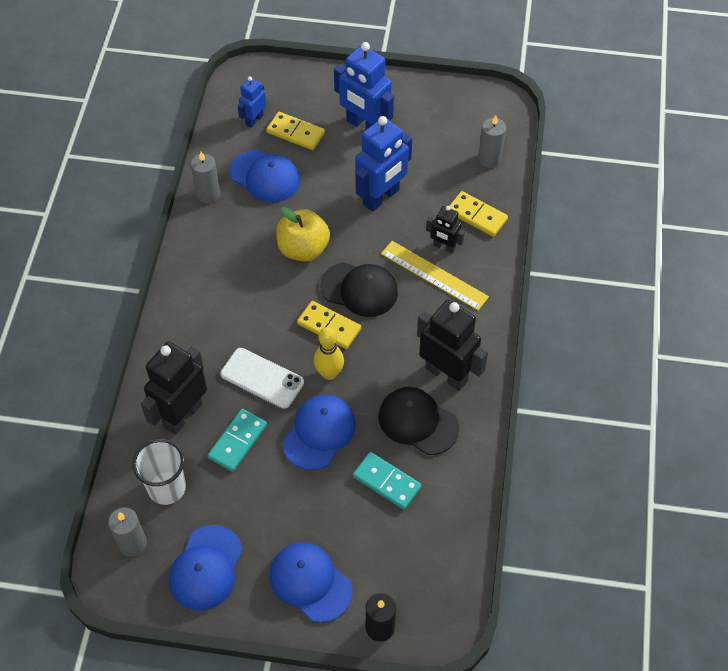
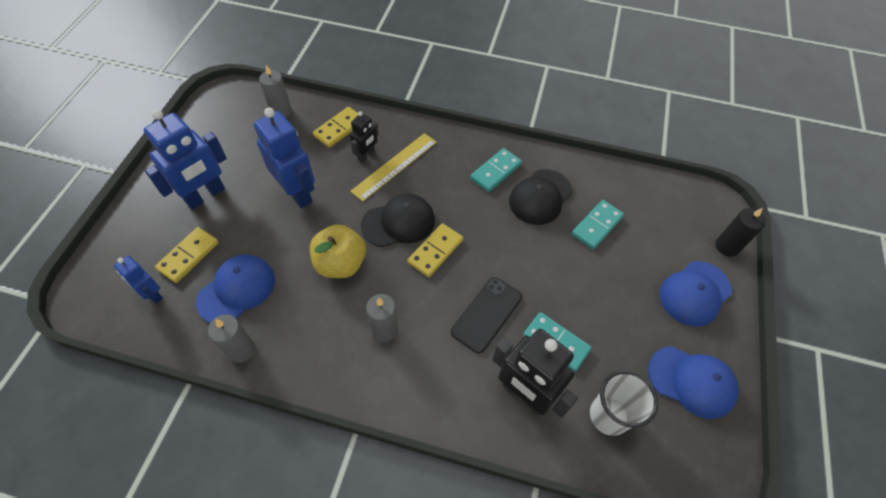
camera: 85 degrees left, 0 degrees up
(132, 543) = (673, 455): grey candle -> grey candle (384, 330)
(262, 378) = (486, 314): white phone -> black phone
(319, 433) = (548, 271): blue cap -> none
(329, 373) = (486, 256): yellow bowling pin -> none
(359, 289) = (398, 222): black cap -> black cap turned 45 degrees clockwise
(446, 374) = (495, 171): black robot -> turquoise domino

